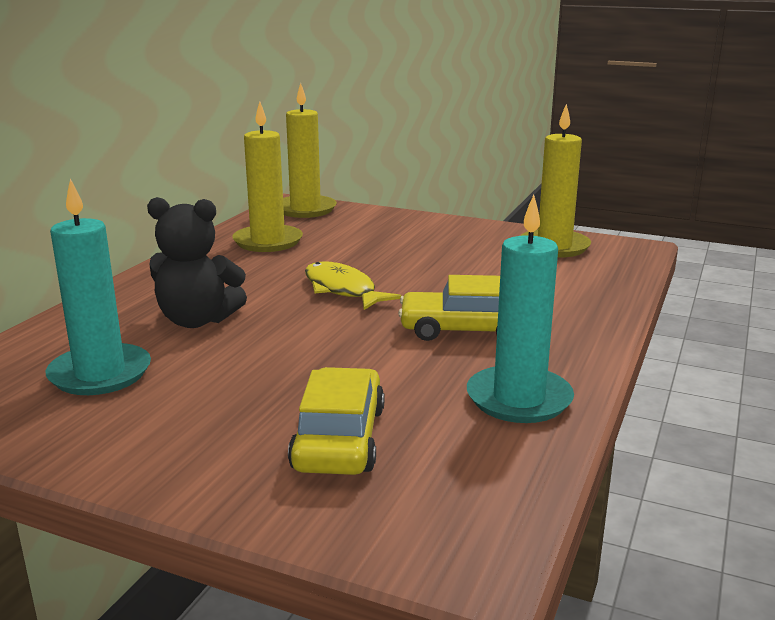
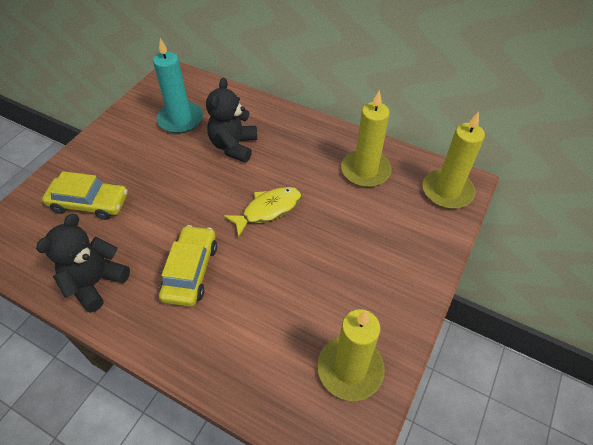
camera: 95 degrees right, 30 degrees up
(519, 399) = (95, 282): turquoise candle -> black teddy bear

